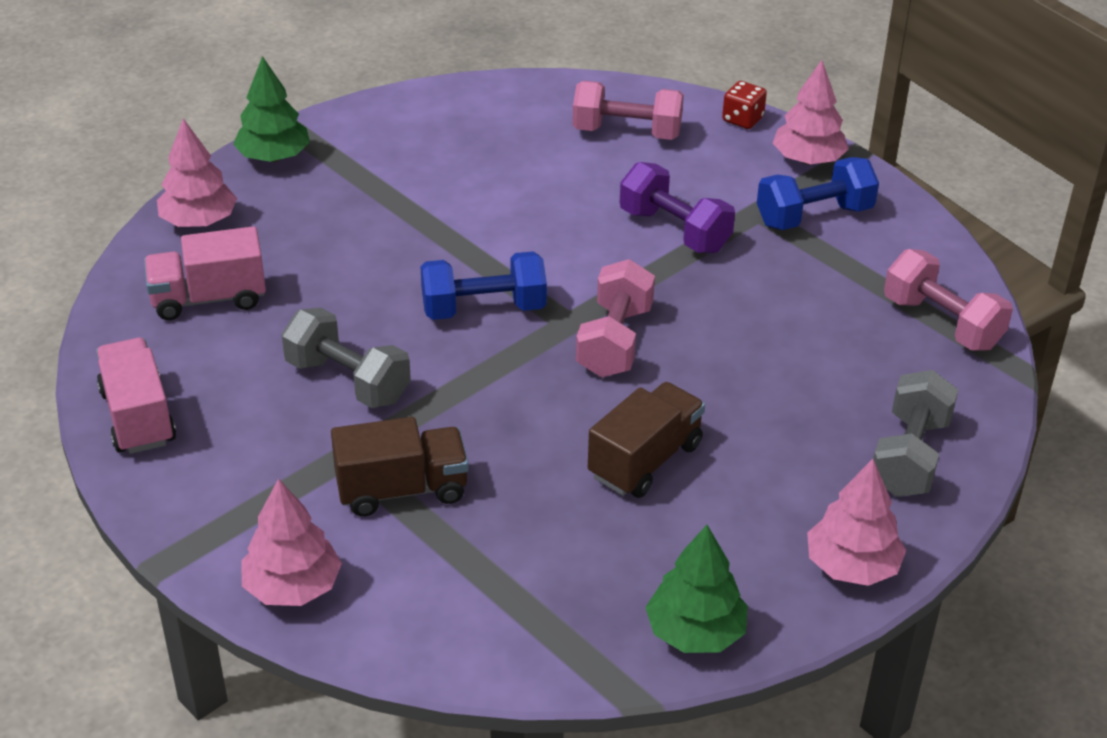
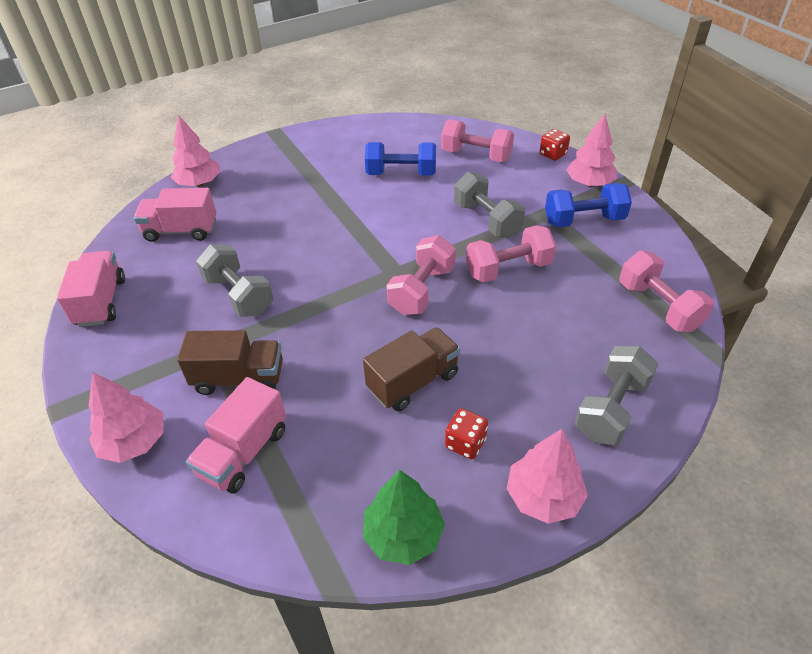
camera: 15 degrees right, 5 degrees up
(274, 157) = (259, 150): green tree -> none
(451, 576) = (244, 452): none -> pink truck
(483, 309) = (344, 257): blue dumbbell -> blue dumbbell (401, 174)
(674, 230) = (486, 220): purple dumbbell -> grey dumbbell
(727, 297) = (508, 269): none -> pink dumbbell
(738, 522) = (465, 443): none -> red dice

